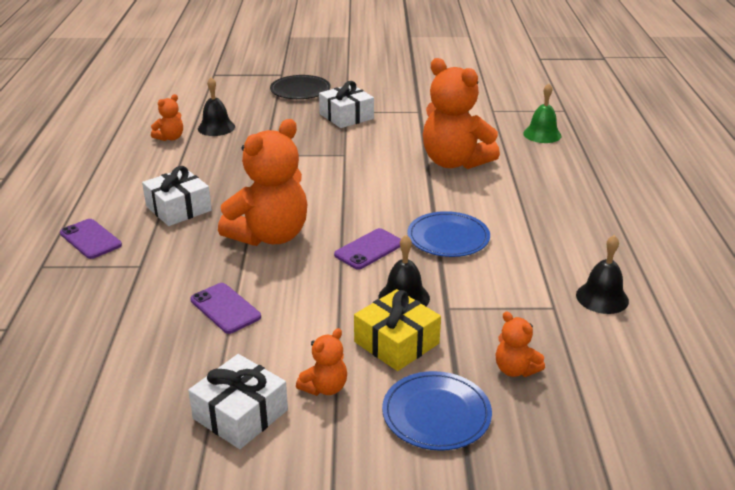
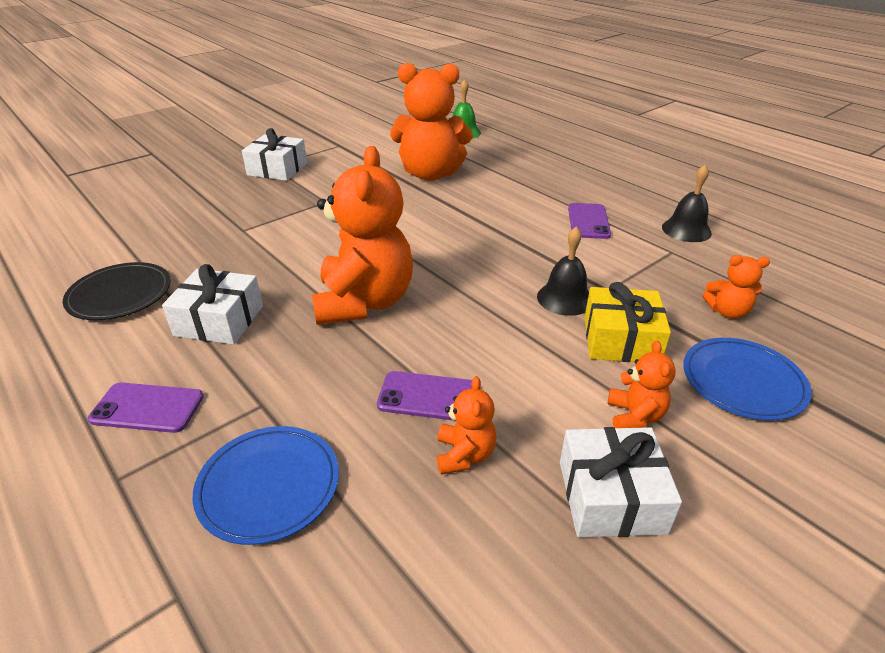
camera: 40 degrees left, 5 degrees up
(170, 138) = (100, 253): orange teddy bear -> orange teddy bear (464, 455)
(216, 127) = (146, 223): black bell -> none
(300, 90) = (194, 161): black plate -> black plate (120, 295)
(369, 249) = (474, 272): purple phone -> purple phone (588, 221)
(448, 238) = (519, 234): blue plate -> blue plate (269, 486)

